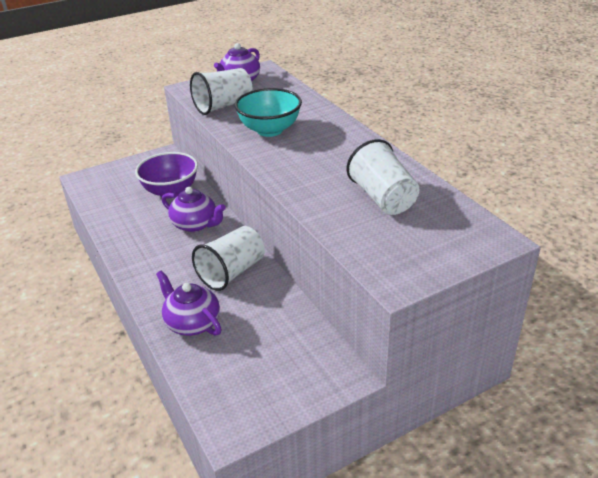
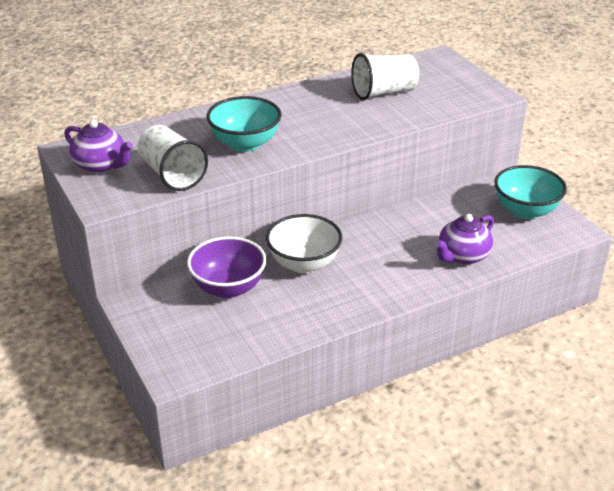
camera: 90 degrees left, 0 degrees up
(195, 224) = (304, 264): purple teapot -> white bowl
(232, 272) = (389, 236): white cup -> none
(275, 383) = (525, 211): none -> turquoise bowl

